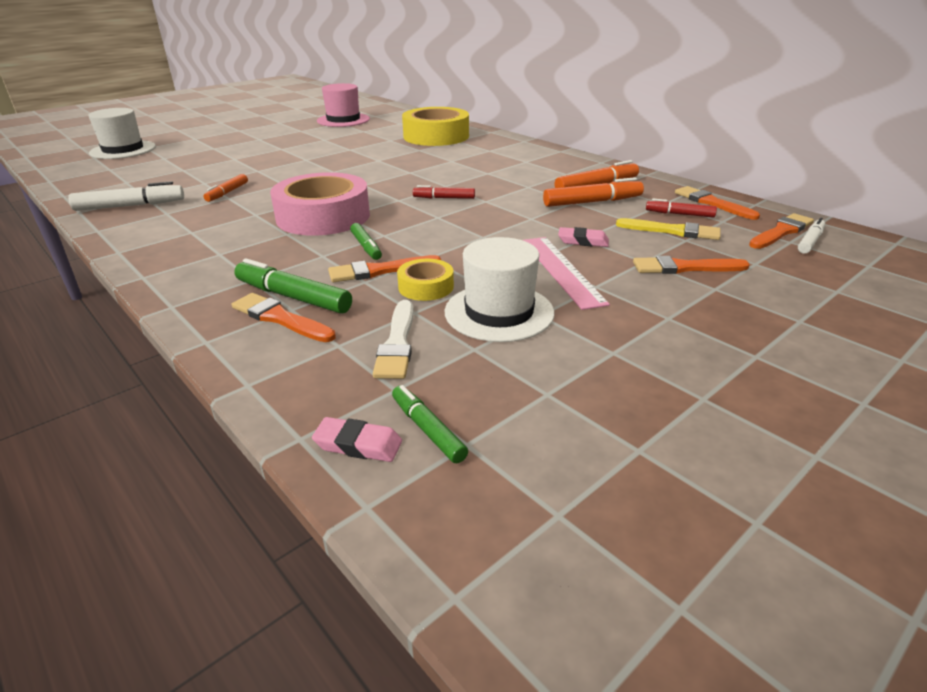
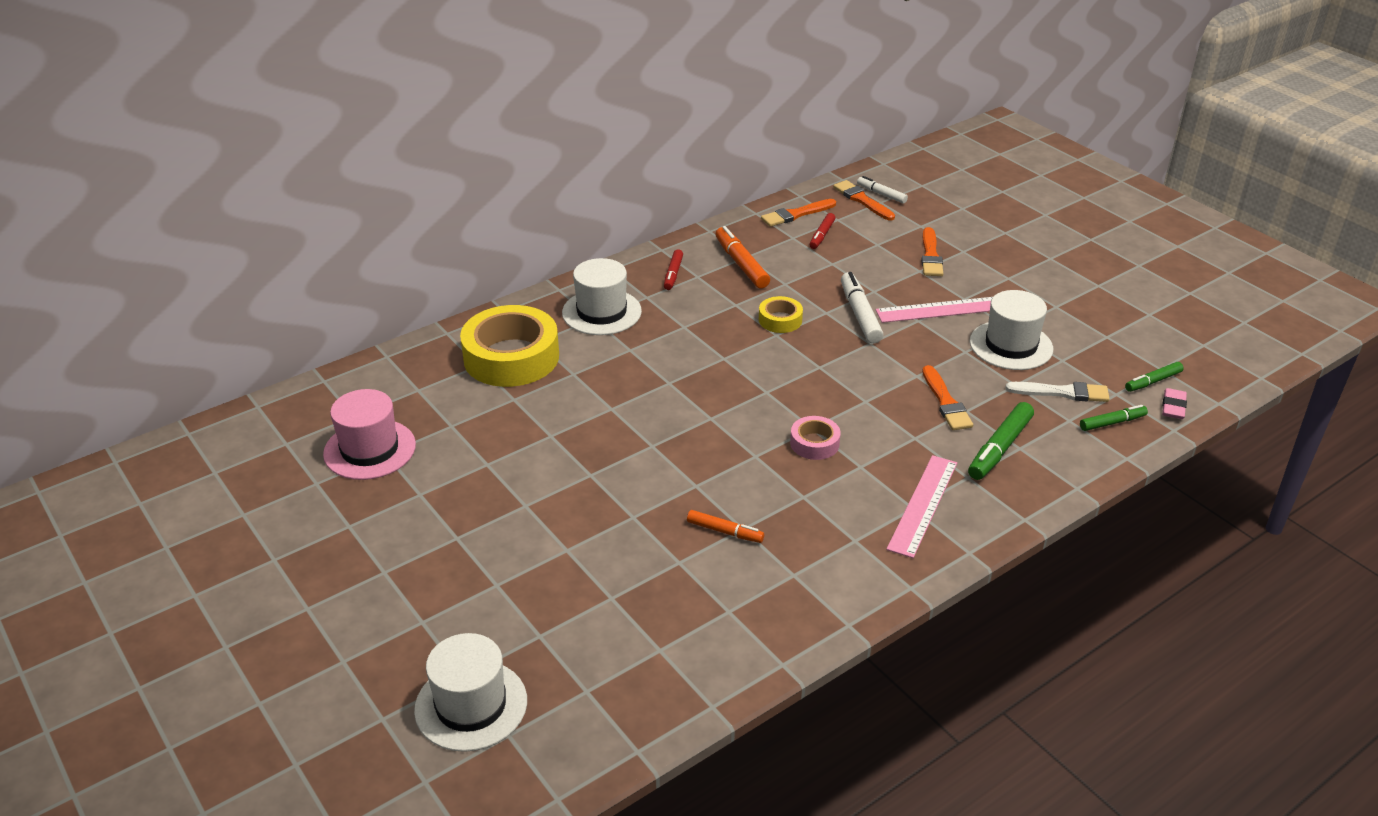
camera: 85 degrees left, 5 degrees up
(130, 206) = (766, 616): white marker -> white marker (860, 314)
(220, 257) = (923, 505): none -> pink ruler
(280, 318) = (1036, 452): orange brush -> none
(323, 216) = (814, 443): pink tape -> pink tape, size x0.48
(366, 247) = (894, 411): green marker -> green marker (1112, 423)
(426, 287) = (974, 378): yellow tape -> yellow tape (780, 320)
(444, 198) = (765, 360): red marker -> red marker (673, 274)
(498, 151) = (601, 312): none -> white hat
(583, 241) = (881, 292): pink eraser -> none
(592, 202) = (787, 273): orange marker -> none
(672, 231) = (859, 246): yellow brush -> none

